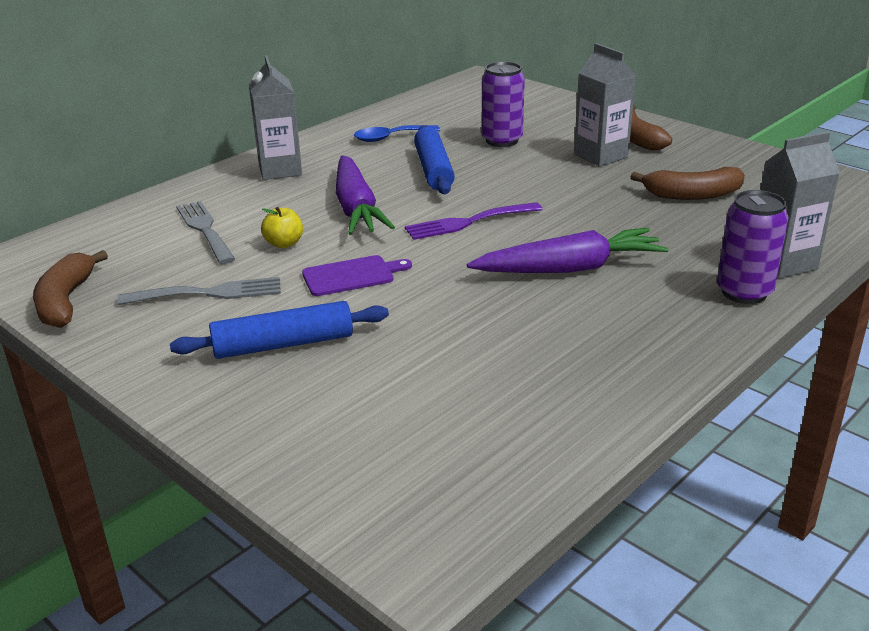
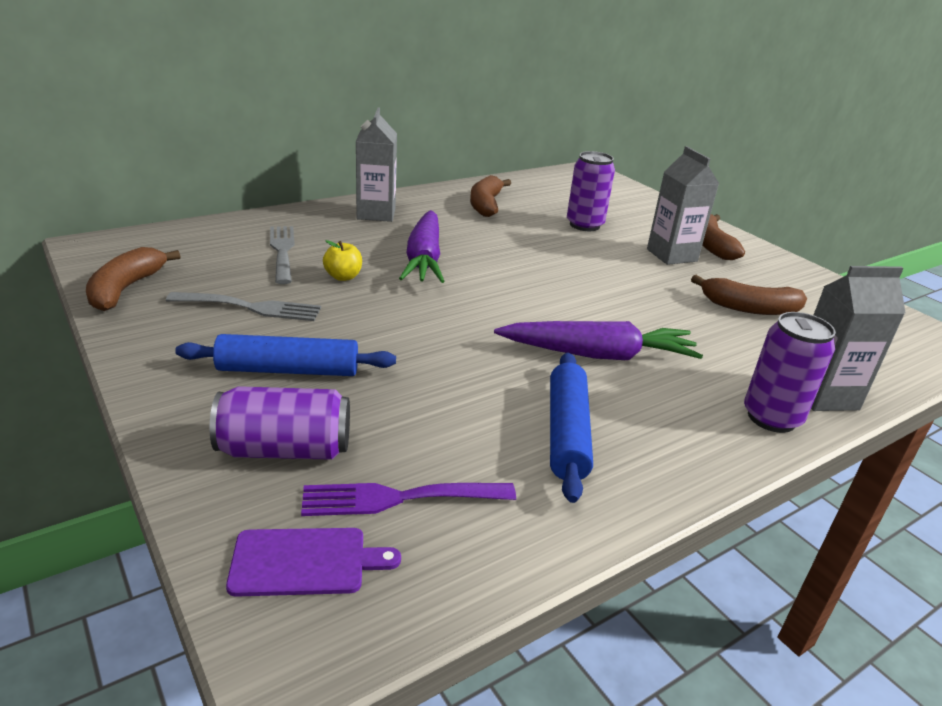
camera: 10 degrees right, 0 degrees up
(323, 413) = (285, 449): none -> purple can
(351, 275) = (387, 318): purple cutting board -> purple cutting board (305, 561)
(390, 138) = (485, 205): blue spoon -> brown banana
(433, 170) = (510, 238): blue rolling pin -> blue rolling pin (566, 432)
(468, 222) = (520, 291): purple fork -> purple fork (399, 498)

